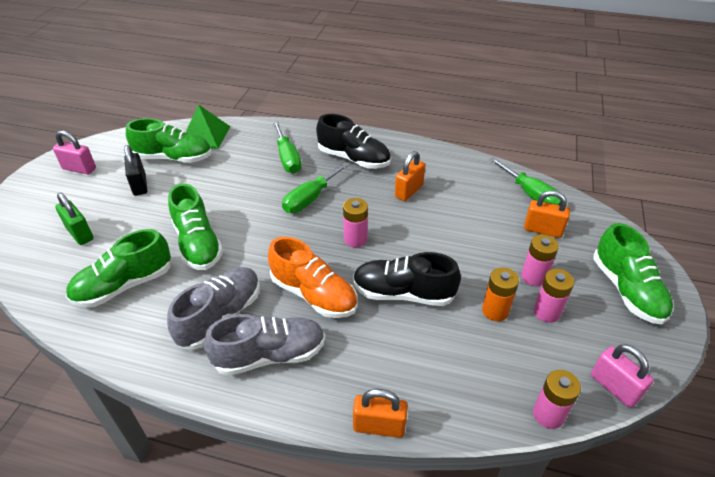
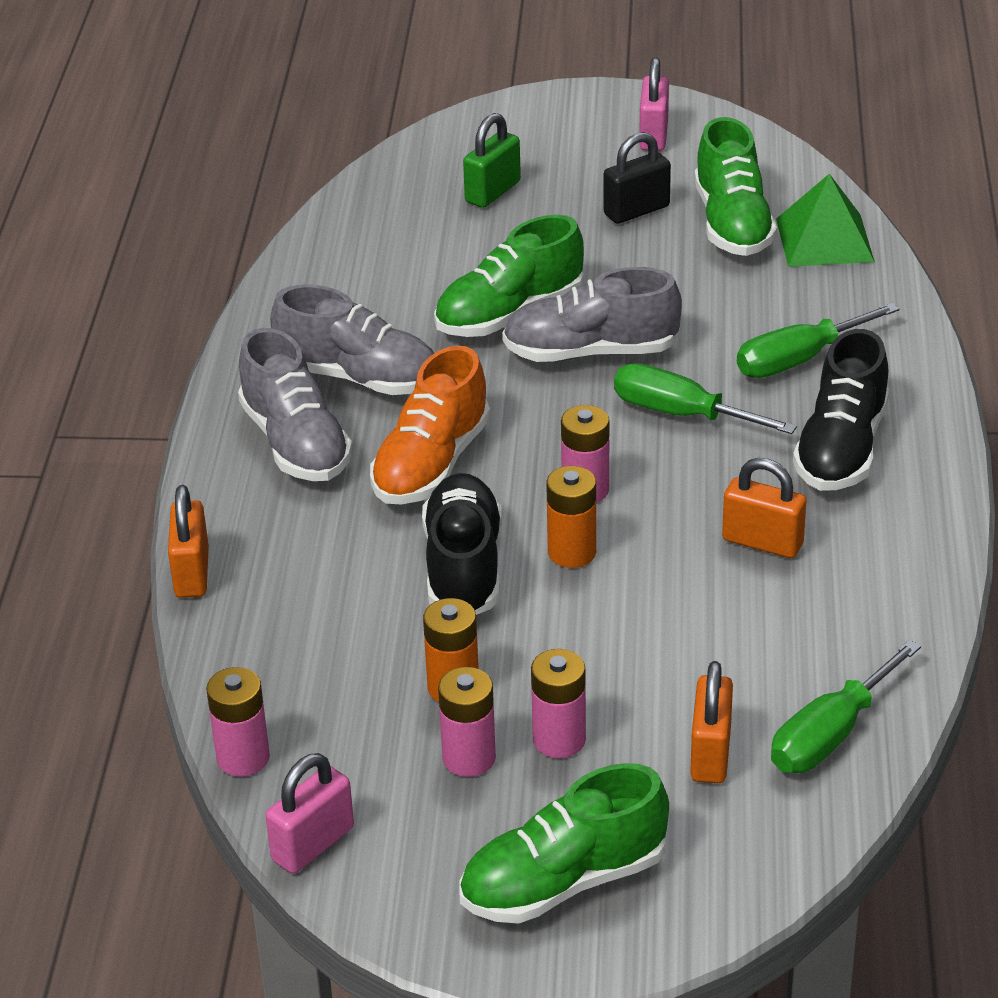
camera: 80 degrees right, 5 degrees down
(124, 285) = (395, 269): green shoe -> none
(247, 220) = (590, 352): none -> grey shoe
(401, 251) = (572, 552): none -> orange battery

